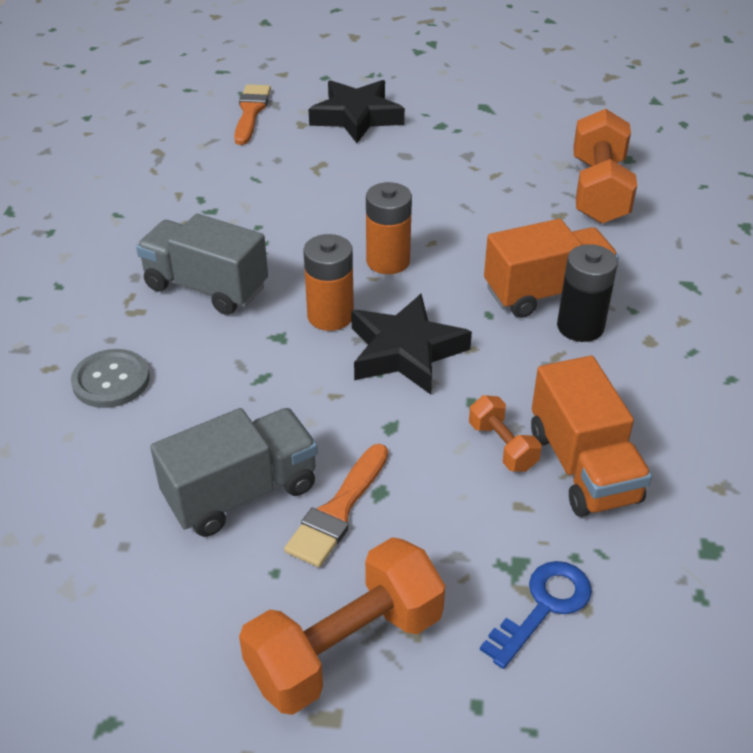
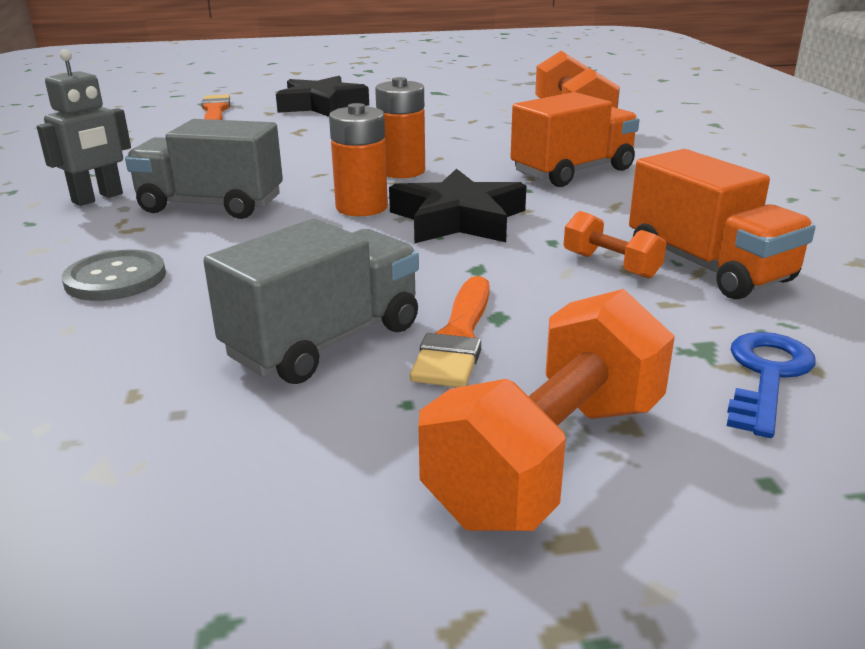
camera: 15 degrees left, 15 degrees down
(117, 258) = (98, 198): none -> grey robot
(580, 327) = (622, 186): black battery -> none

